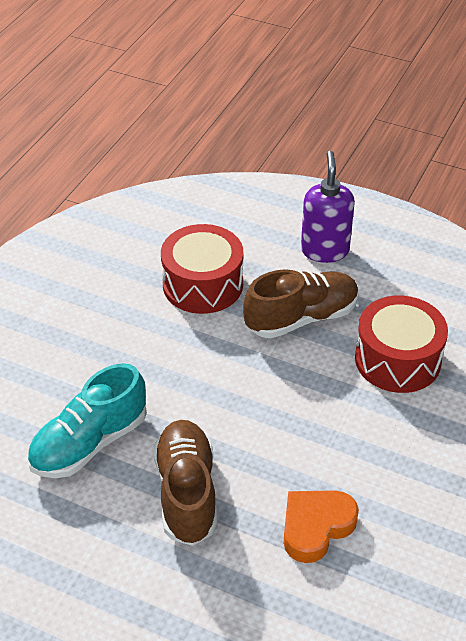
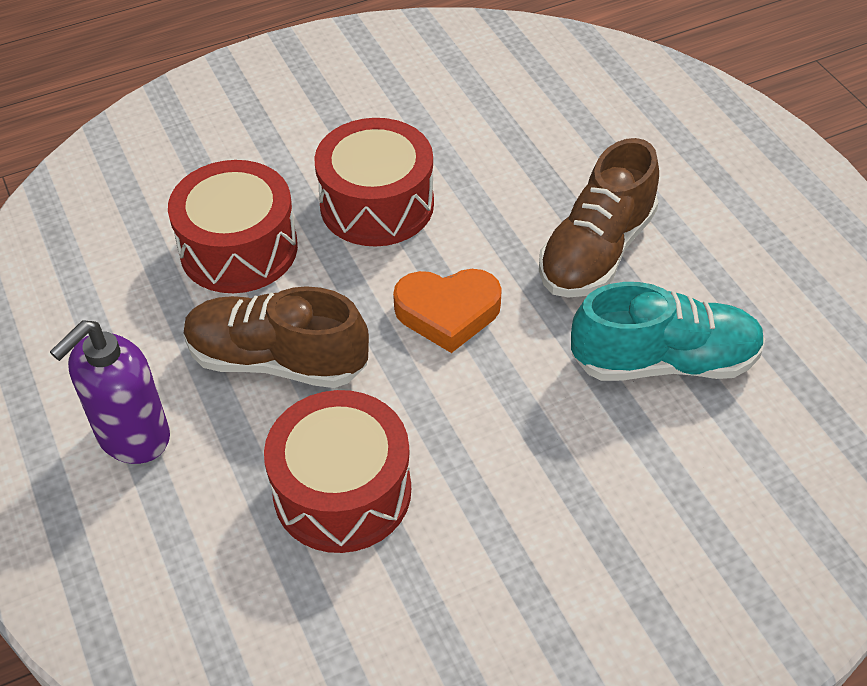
camera: 140 degrees left, 5 degrees up
(316, 527) = (500, 158): orange heart -> orange heart (448, 312)
(355, 437) = (377, 204): none -> red drum

